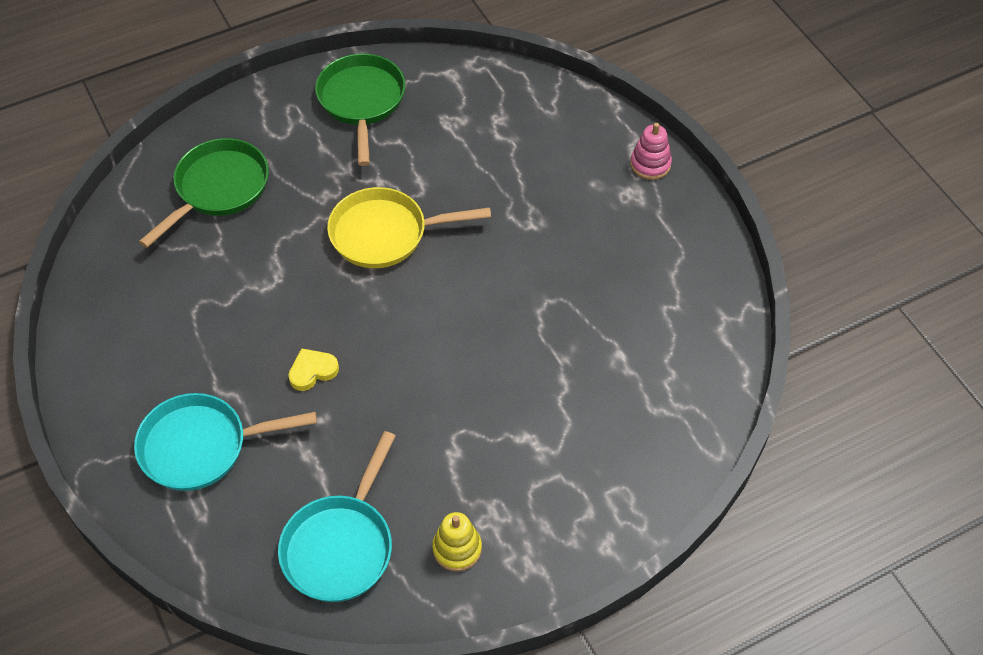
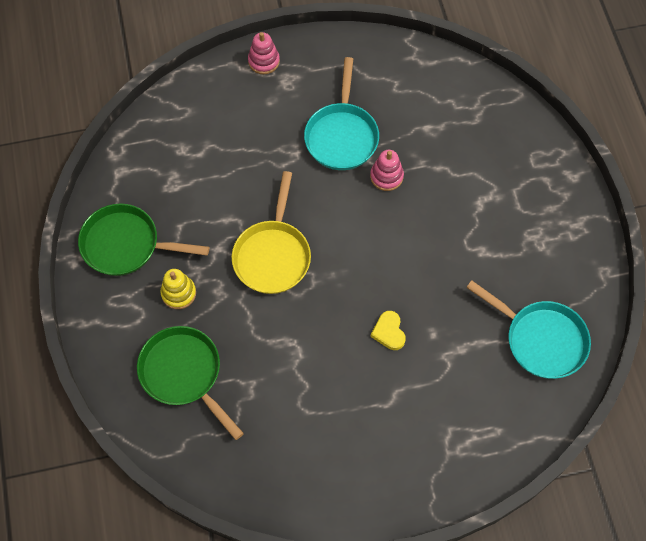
camera: 75 degrees left, 10 degrees up
(201, 446) = (437, 423): turquoise pan -> turquoise pan (341, 136)
(457, 549) = (557, 266): yellow stacking toy -> yellow stacking toy (178, 293)
(530, 324) = (386, 176): none -> pink stacking toy

